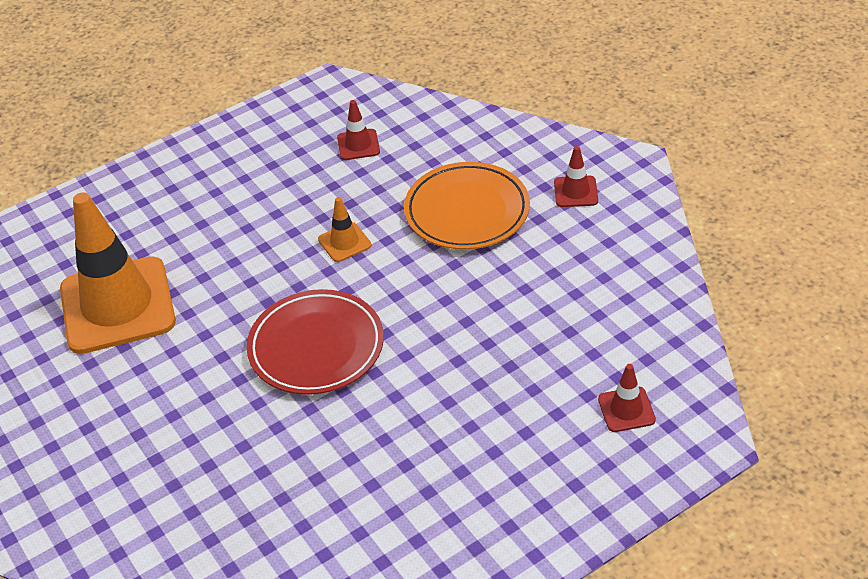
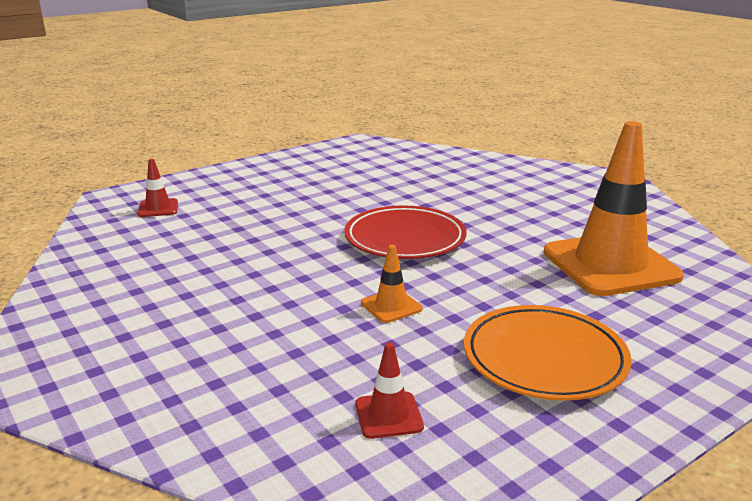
camera: 175 degrees right, 20 degrees down
(467, 211) = (245, 331): orange plate -> orange plate (544, 358)
(575, 192) = (102, 347): red traffic cone -> none

